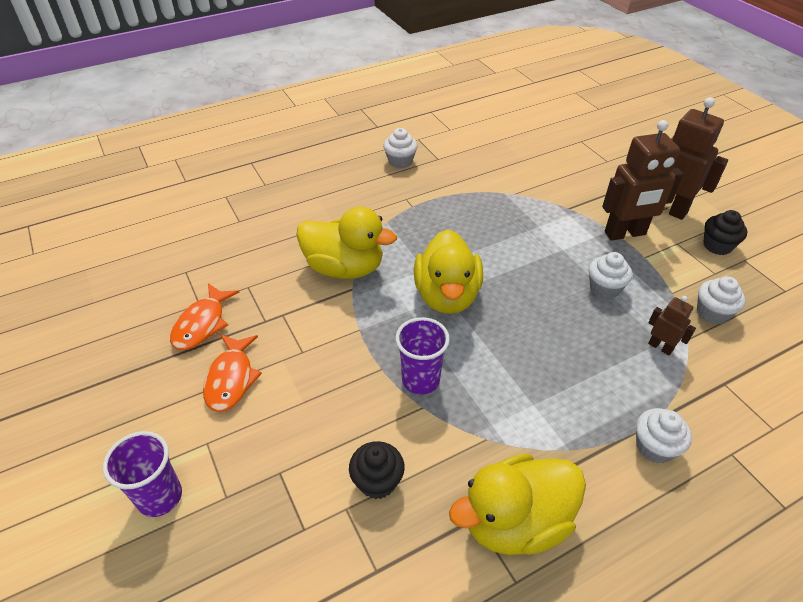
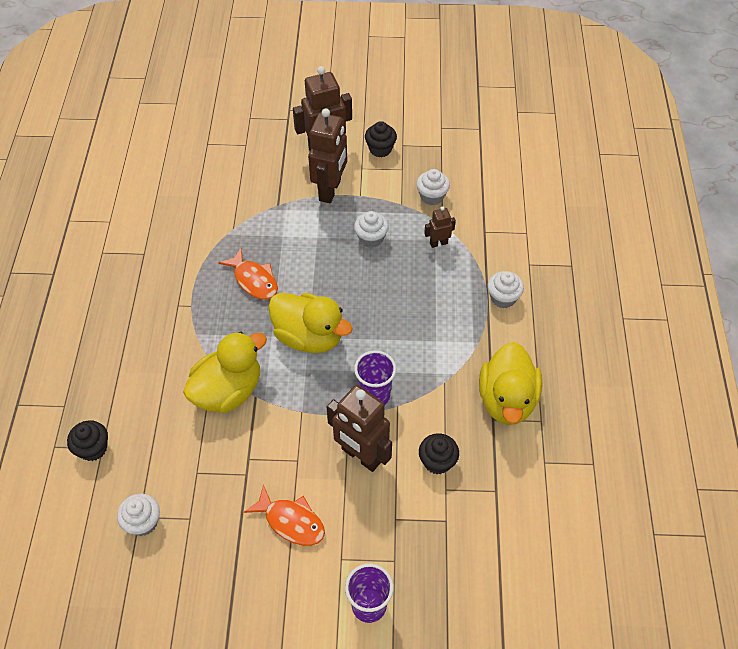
camera: 60 degrees left, 10 degrees up
(202, 324) = (216, 524): orange fish -> orange fish (254, 280)
(236, 216) = (93, 448): none -> black cupcake
(339, 402) = (361, 456): none -> brown robot
(400, 162) = (123, 283): white cupcake -> white cupcake (143, 522)

